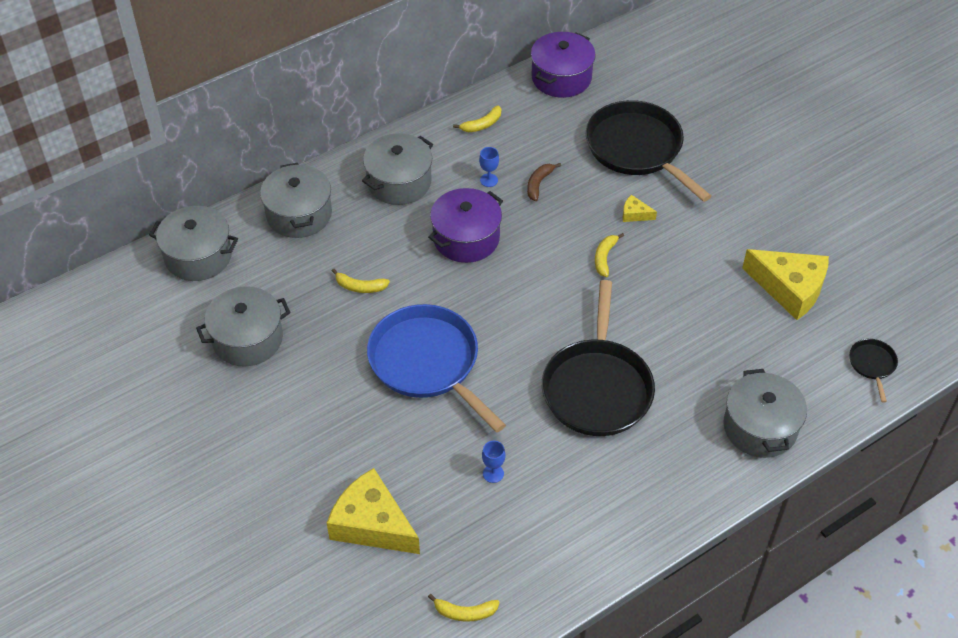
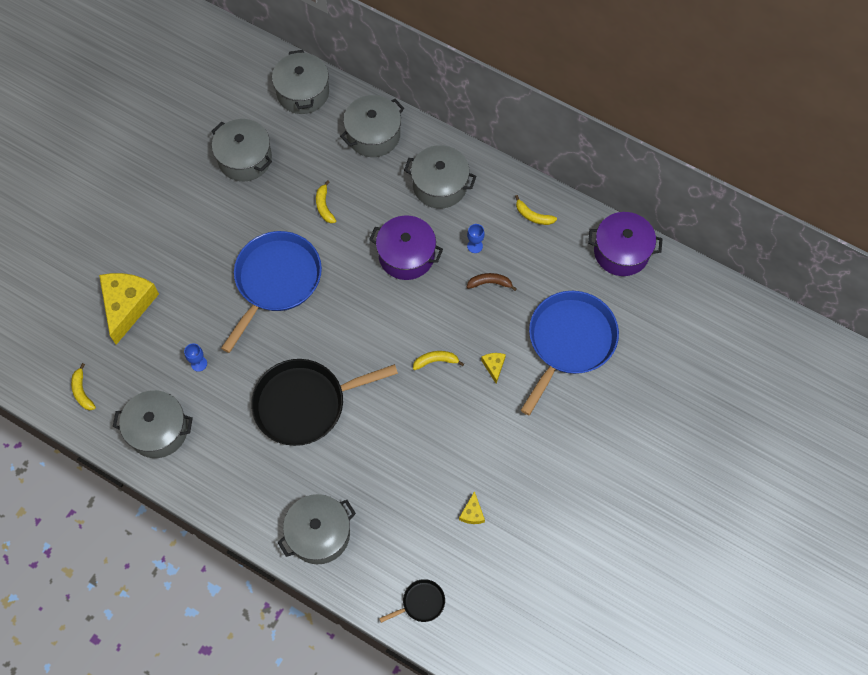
camera: 65 degrees right, 15 degrees up
(559, 544) = (158, 430): none -> grey pot
(637, 149) = (569, 341): black pan -> blue pan
(790, 288) = (472, 513): yellow cheese -> yellow cheese, size x0.43

